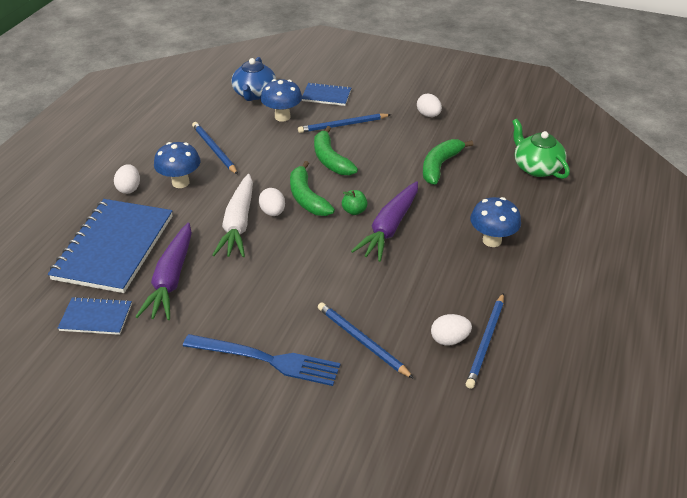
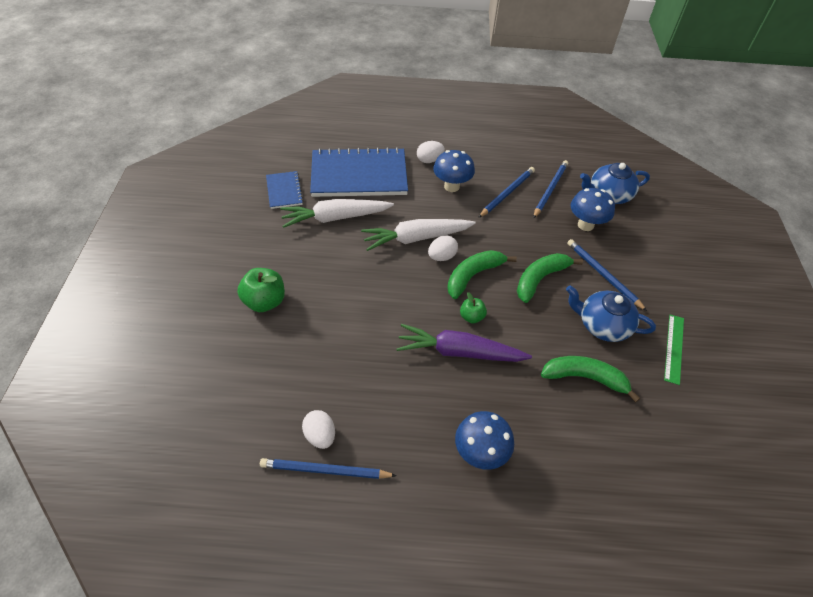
camera: 70 degrees right, 10 degrees up
(171, 279) = (335, 218): purple carrot -> white carrot
(266, 360) = (265, 301): blue fork -> green apple
(326, 95) = (645, 249): blue notebook -> none
(362, 341) = (300, 363): blue pencil -> blue pencil (550, 190)
(393, 141) = (602, 325): none -> blue teapot
(428, 115) = (674, 348): white egg -> green ruler
(536, 167) = (641, 486): green teapot -> none

